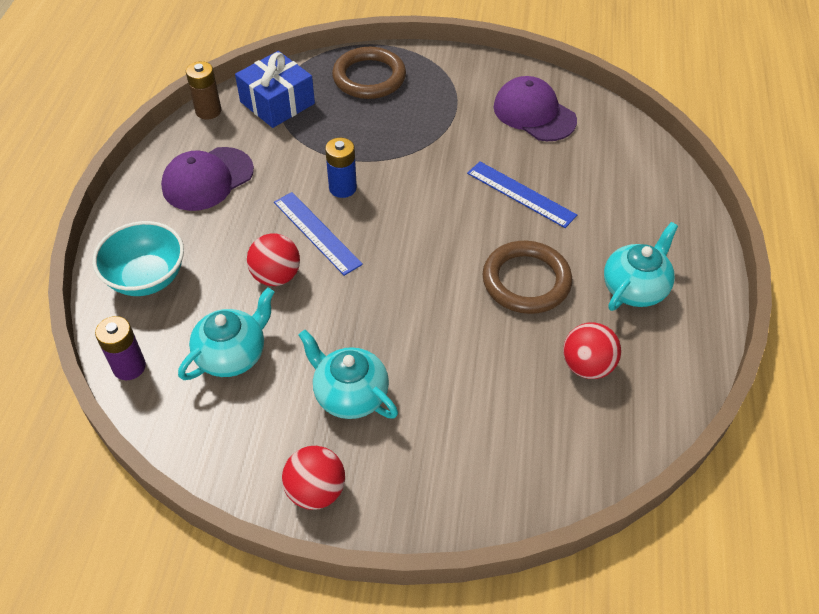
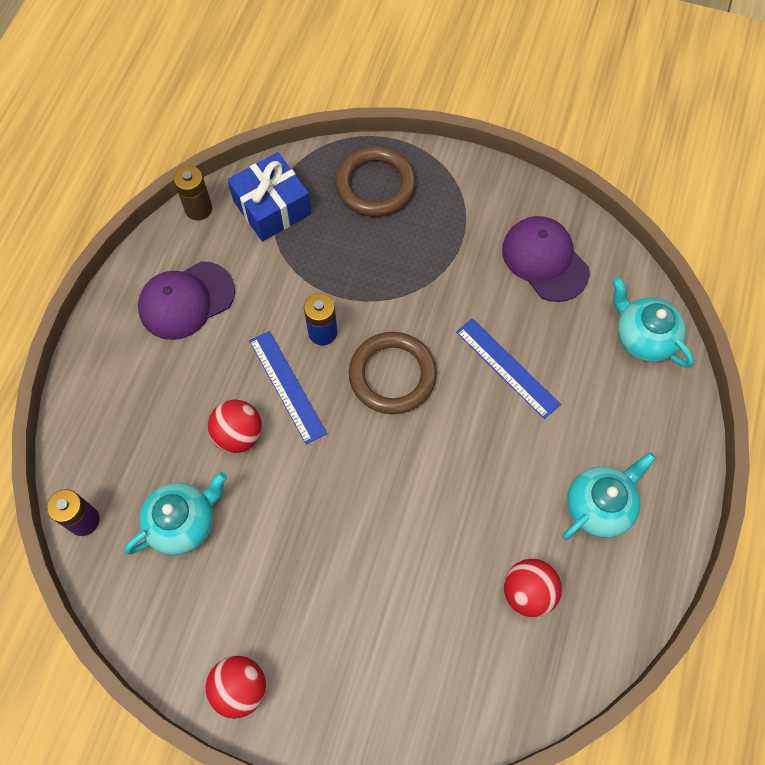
camera: 10 degrees right, 15 degrees up
(147, 278) = (112, 417): turquoise bowl -> none
(349, 394) = (288, 587): turquoise teapot -> turquoise teapot (643, 337)
(526, 281) = (489, 479): brown ring -> brown ring (392, 375)

